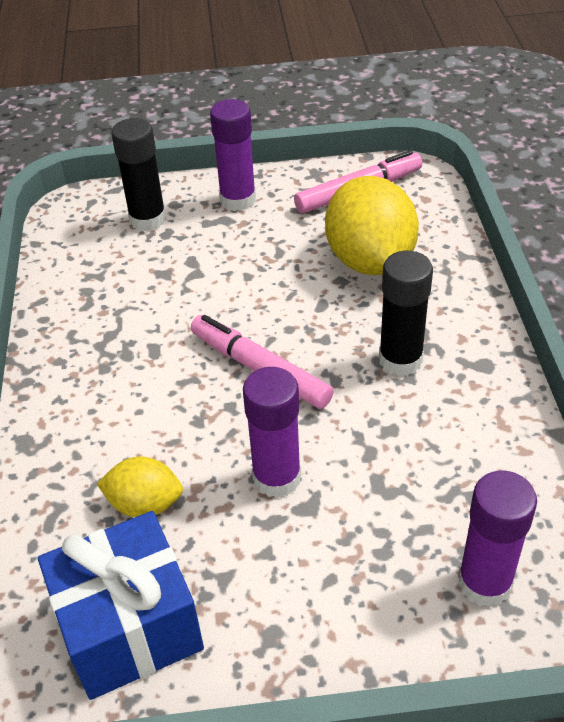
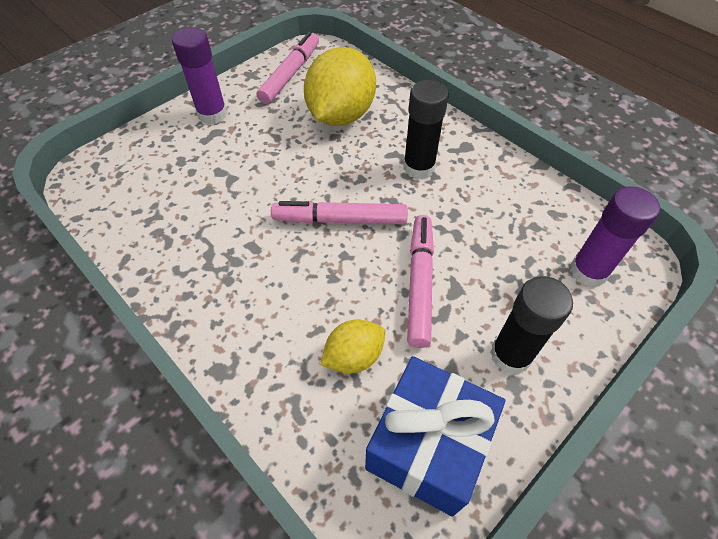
camera: 40 degrees left, 10 degrees up
(148, 219) = (156, 157): black glue stick -> black glue stick (510, 355)
(277, 477) = (419, 283): purple glue stick -> pink marker
(369, 261) = (341, 115): yellow lemon -> yellow lemon turned 75 degrees clockwise

